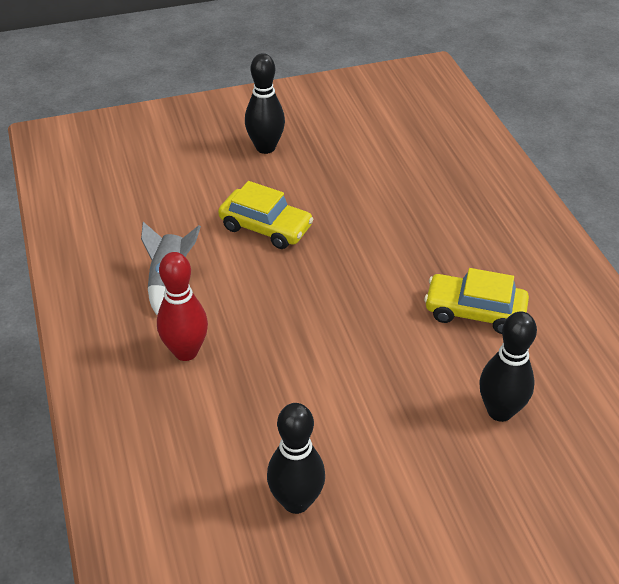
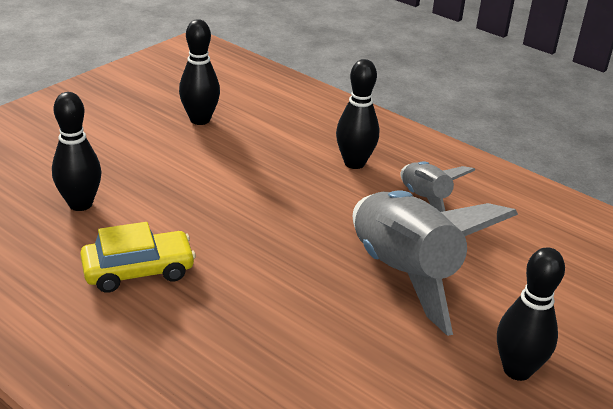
camera: 145 degrees right, 10 degrees down
(186, 351) = (354, 163): red bowling pin -> black bowling pin
(265, 227) = (404, 274): yellow car -> grey rocket

